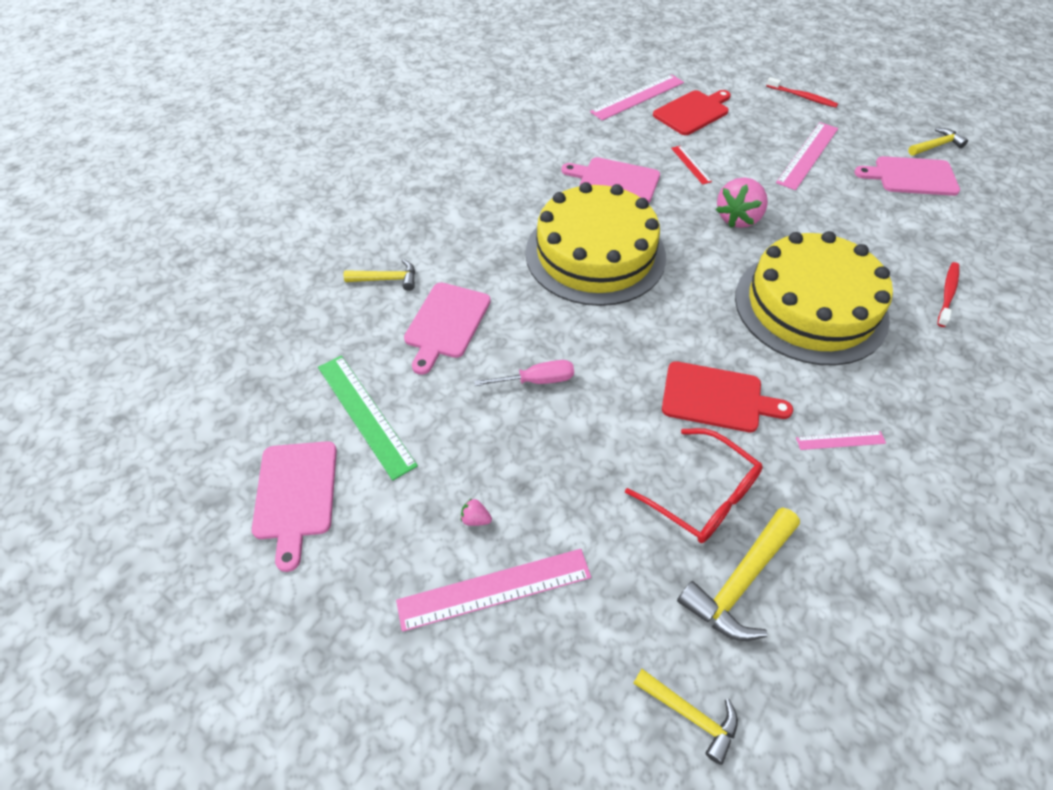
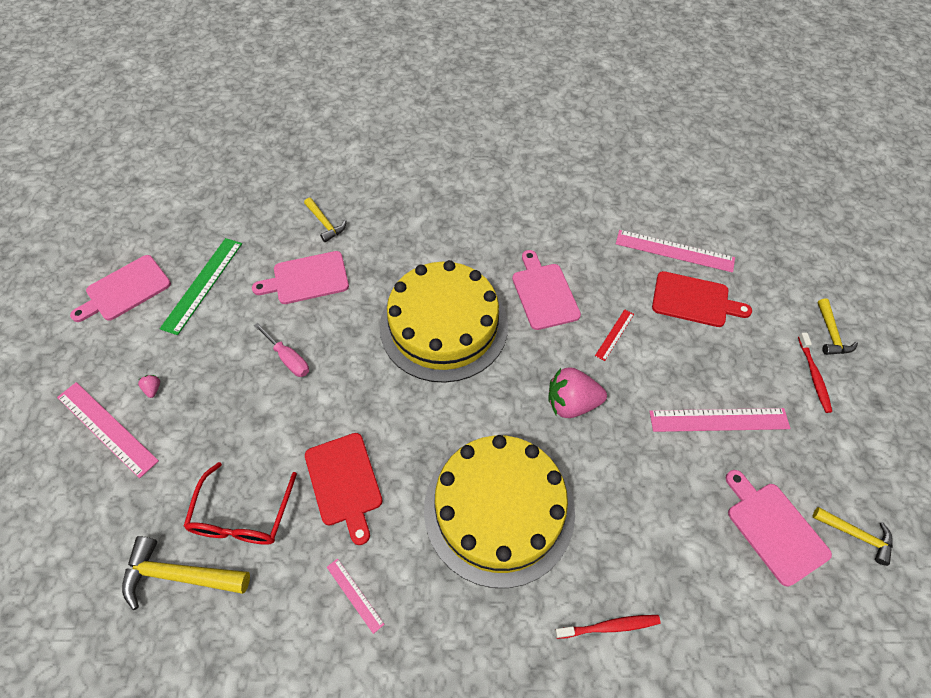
camera: 55 degrees right, 5 degrees up
(690, 714) = (63, 588): yellow hammer -> yellow hammer (831, 334)

